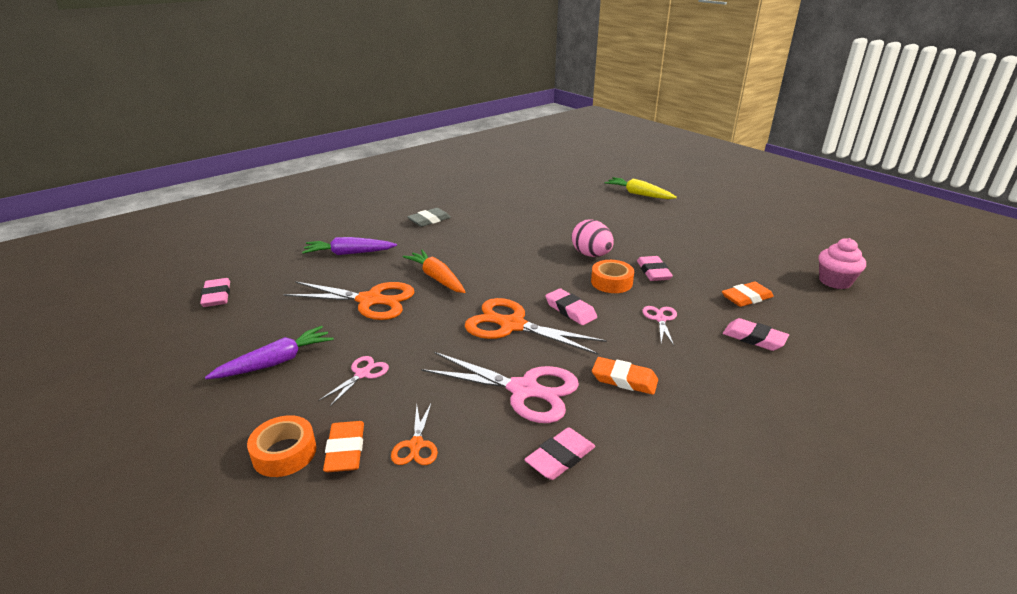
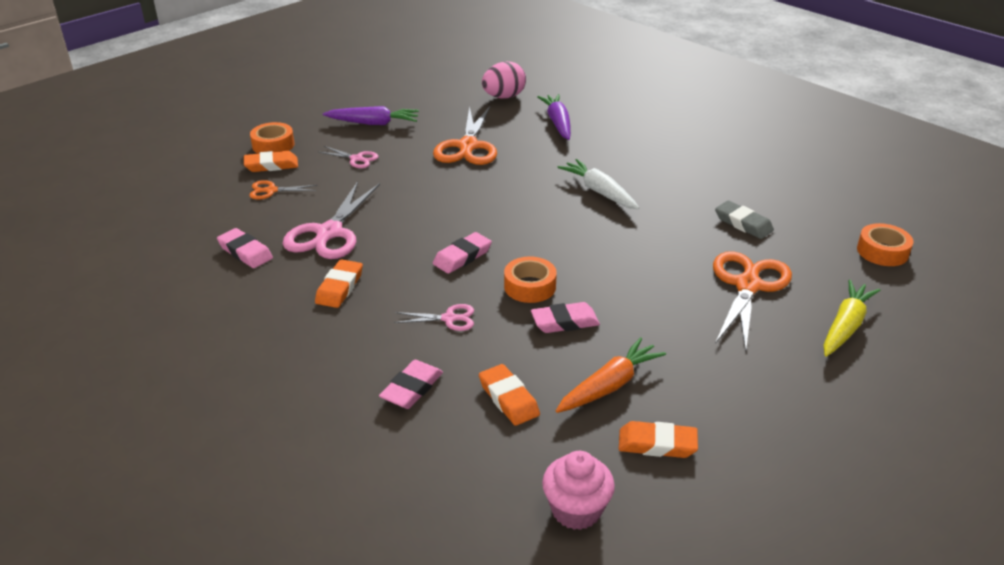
camera: 85 degrees right, 5 degrees up
(217, 296) = (467, 82): pink eraser -> none
(276, 362) = (373, 123): purple carrot -> purple carrot turned 45 degrees counterclockwise
(429, 220) = (656, 156): grey eraser -> grey eraser (743, 223)
(437, 278) = (517, 174): orange carrot -> orange carrot (609, 385)
(477, 245) = (599, 192): none -> white carrot
(512, 325) = (430, 222): orange scissors -> orange scissors (747, 286)
(565, 176) = (882, 251): none -> orange tape
(591, 255) = (599, 273): pink egg -> pink egg (504, 97)
(764, 253) = (657, 444): none -> orange eraser

